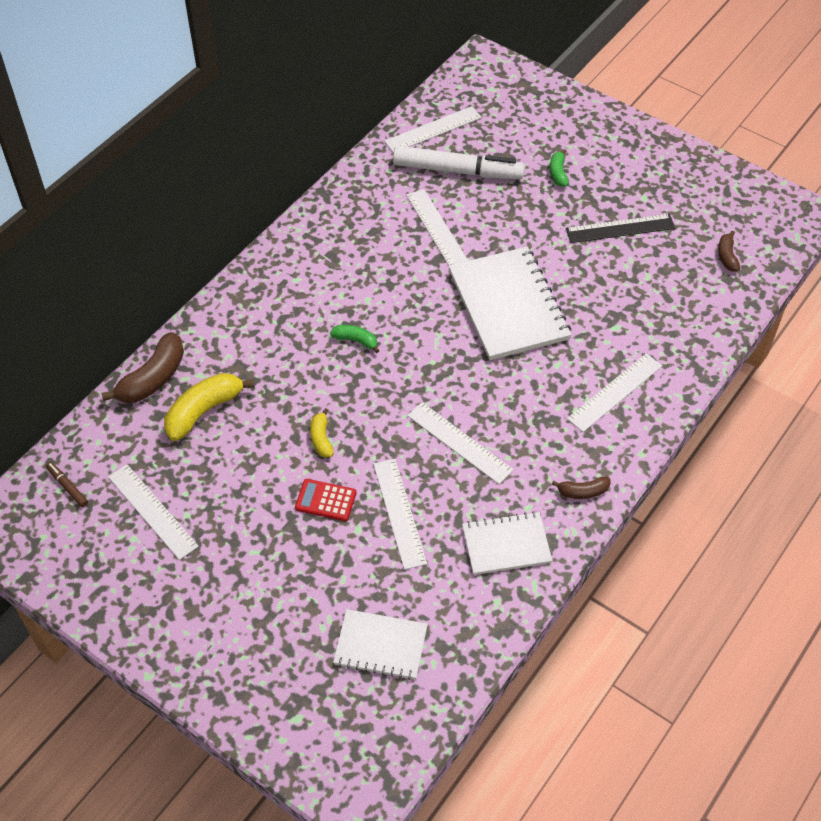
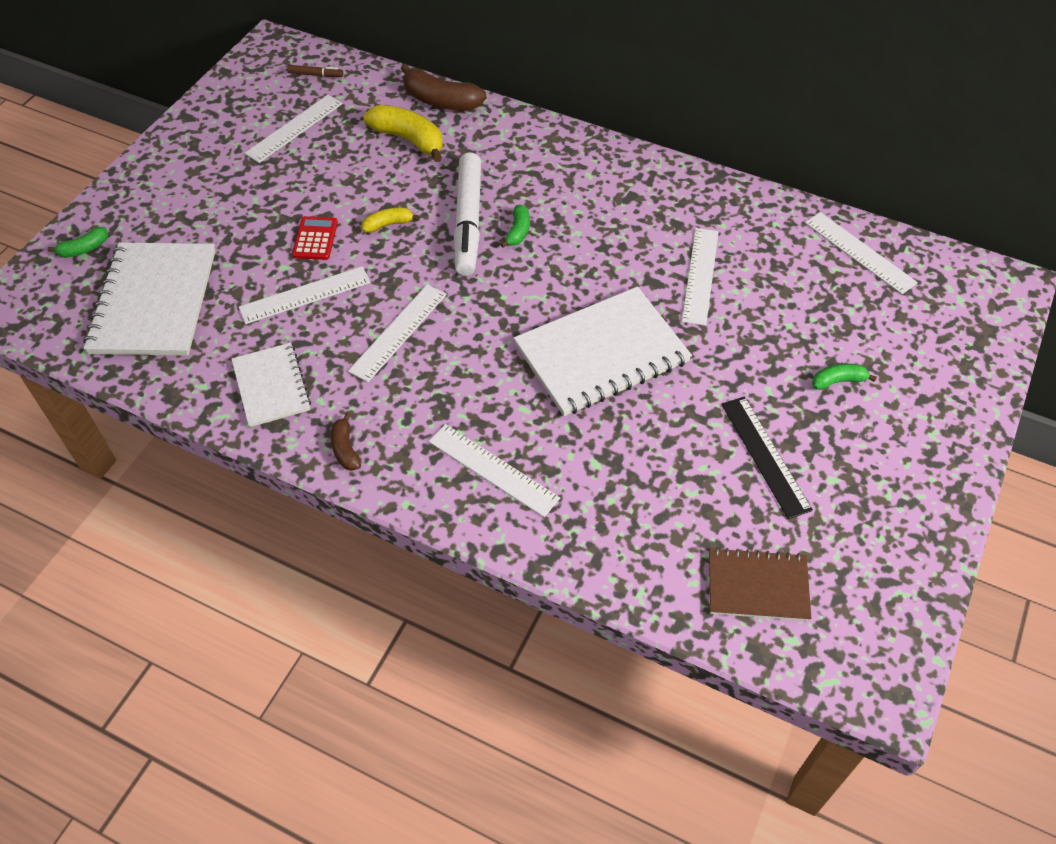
camera: 80 degrees right, 0 degrees up
(67, 487) = (315, 75): brown marker -> brown marker turned 60 degrees clockwise
(288, 718) = (84, 249): none -> green banana
(380, 645) = (154, 301): white notebook -> white notebook, size x1.72
(436, 228) = (700, 275): white ruler -> white ruler turned 45 degrees counterclockwise
(457, 171) = (800, 283): white marker -> white marker (468, 221)
(727, 256) = (757, 586): brown banana -> brown notebook

